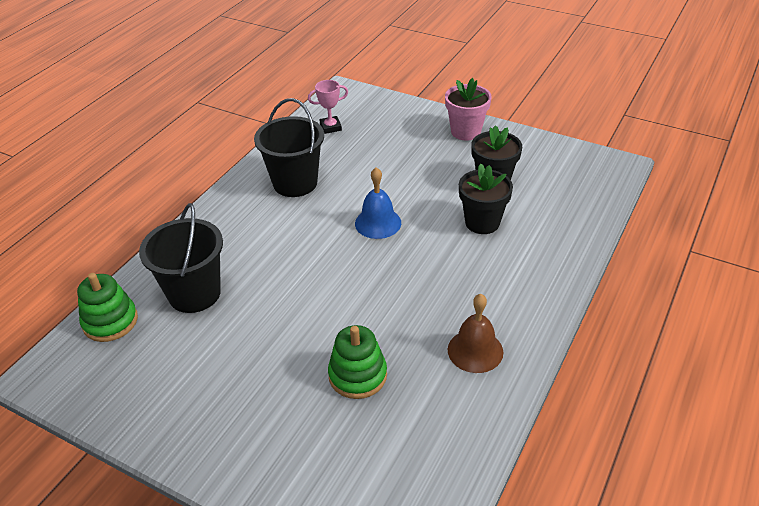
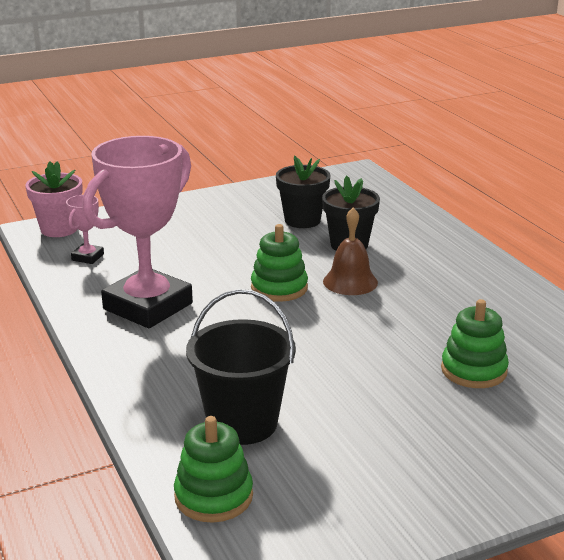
camera: 55 degrees left, 15 degrees down
(295, 183) = (148, 306): black bucket -> pink trophy
(378, 223) = (279, 288): blue bell -> green stacking toy
(465, 131) = (213, 204): pink flower pot -> pink flower pot (59, 229)
(475, 350) = (502, 307): brown bell -> brown bell (350, 282)

